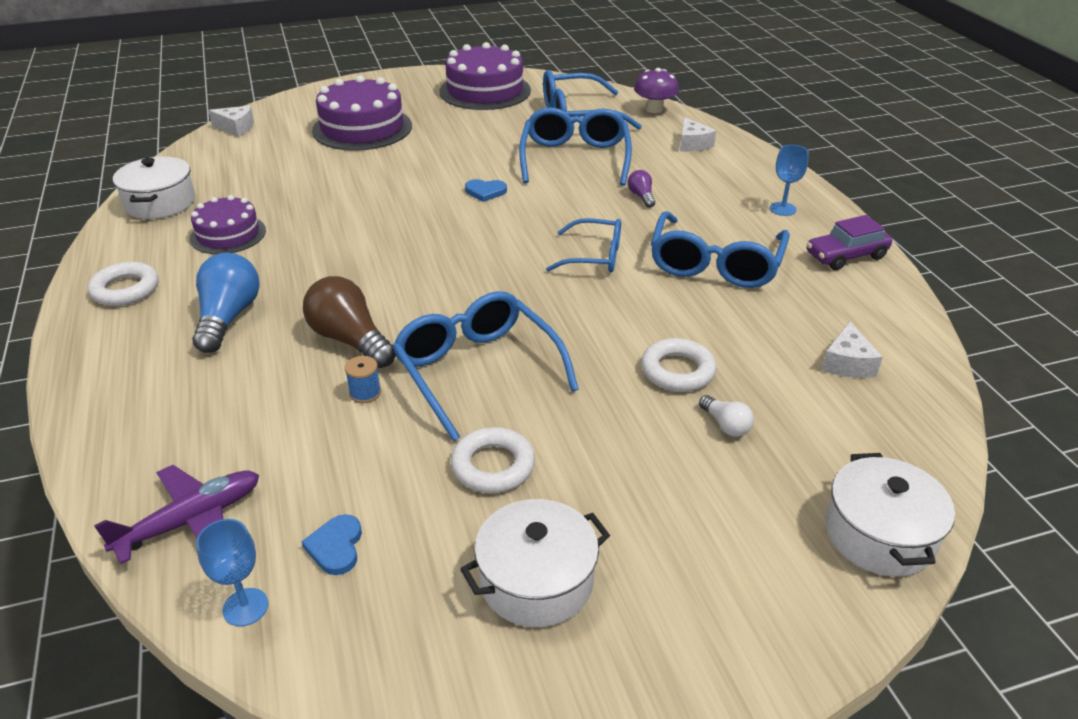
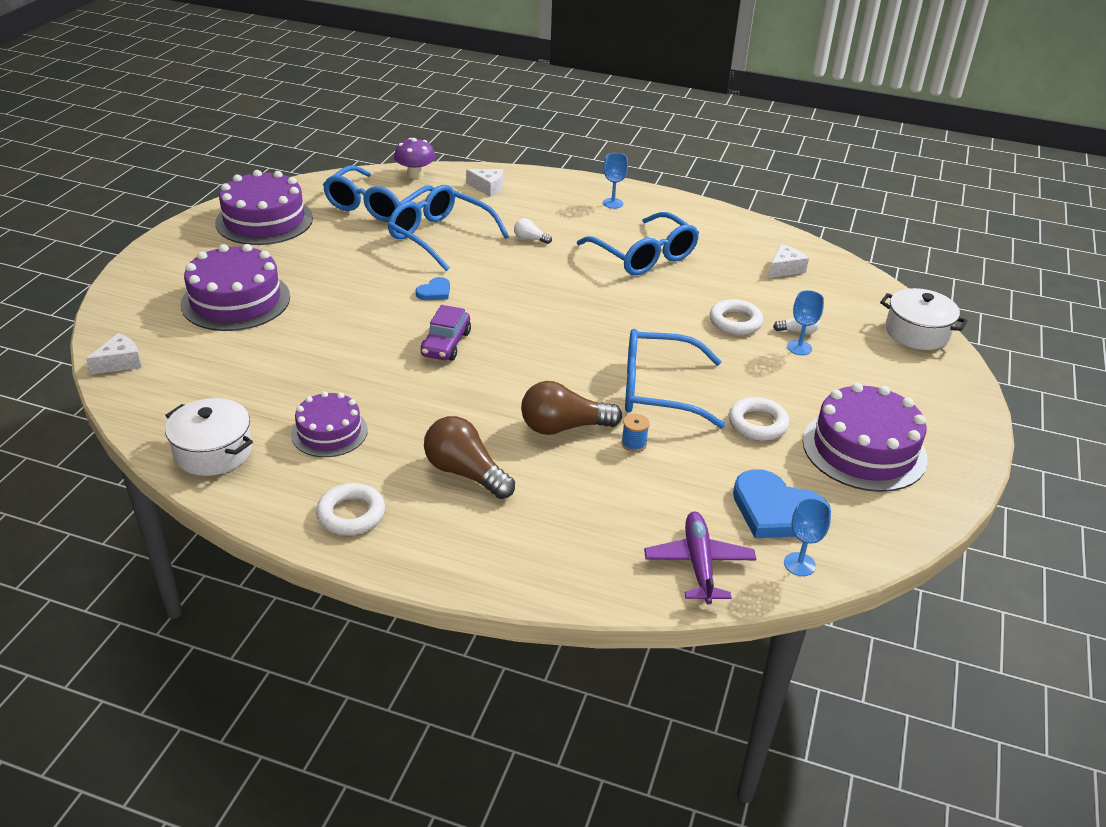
camera: 55 degrees left, 0 degrees up
(228, 318) = (465, 473): blue light bulb -> brown light bulb
(336, 547) = (776, 510): blue heart -> blue heart, size x2.01
(536, 581) = (864, 449): white pot -> purple cake
(595, 256) = (581, 290): blue glasses -> none
(641, 196) = (530, 239): purple light bulb -> white light bulb
(692, 439) = (799, 348): none -> blue goblet
(846, 256) = (688, 213): purple car -> purple car (446, 344)
(847, 363) = (785, 269): white cheese -> white cheese turned 90 degrees counterclockwise

